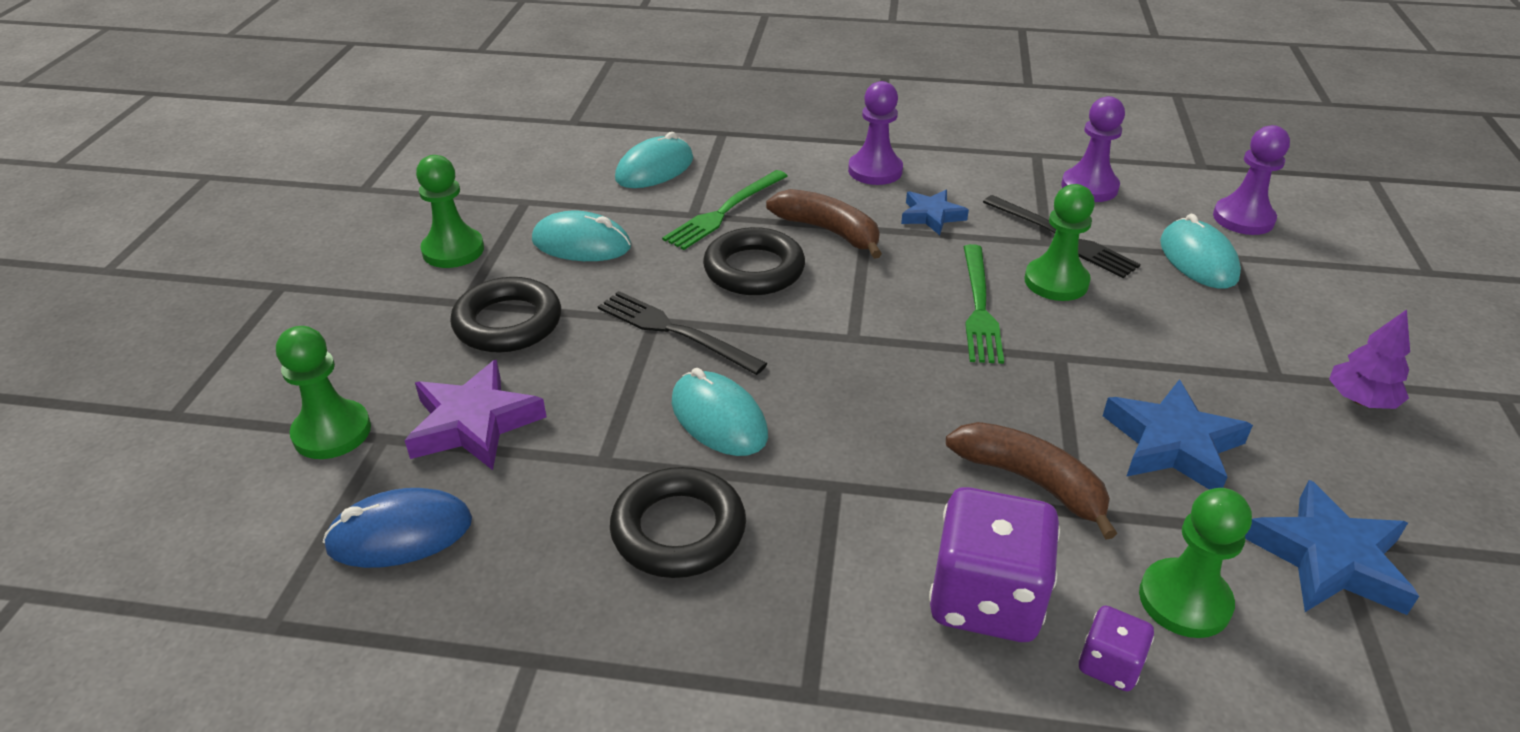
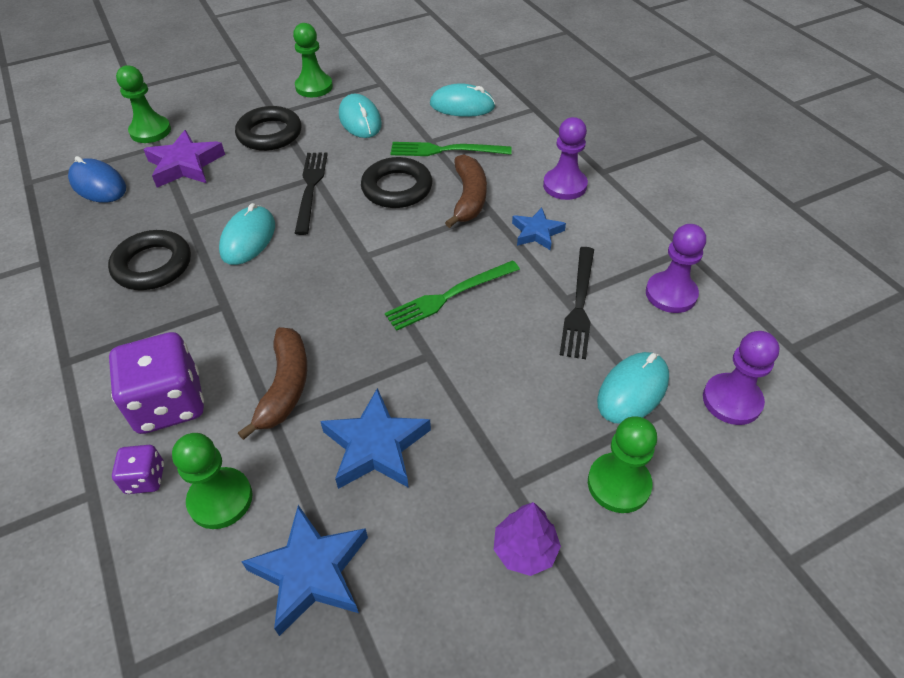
camera: 55 degrees right, 10 degrees up
(1056, 282) = (517, 321): green pawn -> green pawn (618, 484)

